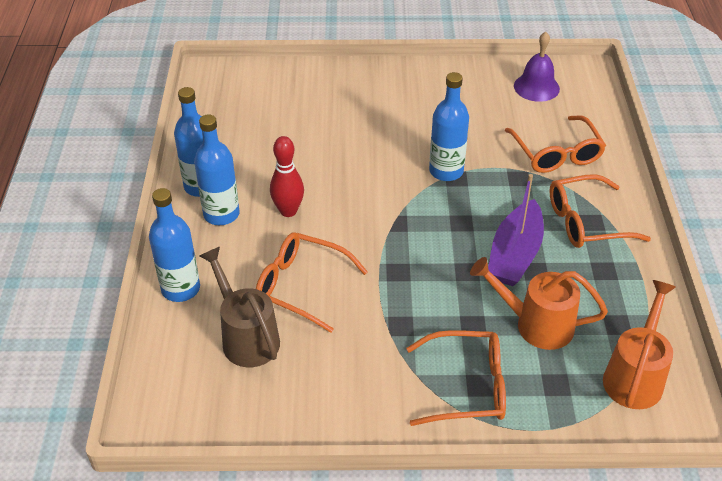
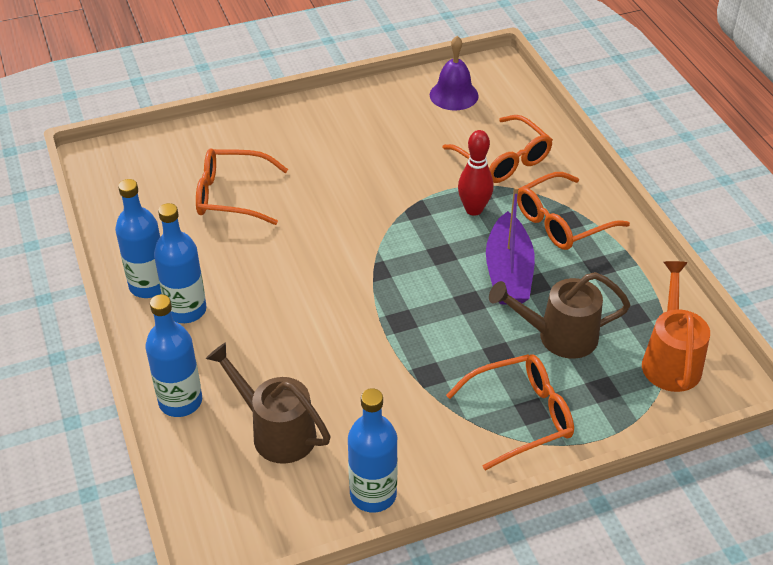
camera: 20 degrees left, 0 degrees up
(288, 211) = (257, 288): red bowling pin -> red bowling pin (474, 209)
(301, 286) = (309, 363): orange glasses -> orange glasses (232, 195)
(446, 171) = (402, 204): blue bottle -> blue bottle (373, 494)
(535, 324) = (558, 336): orange watering can -> brown watering can

